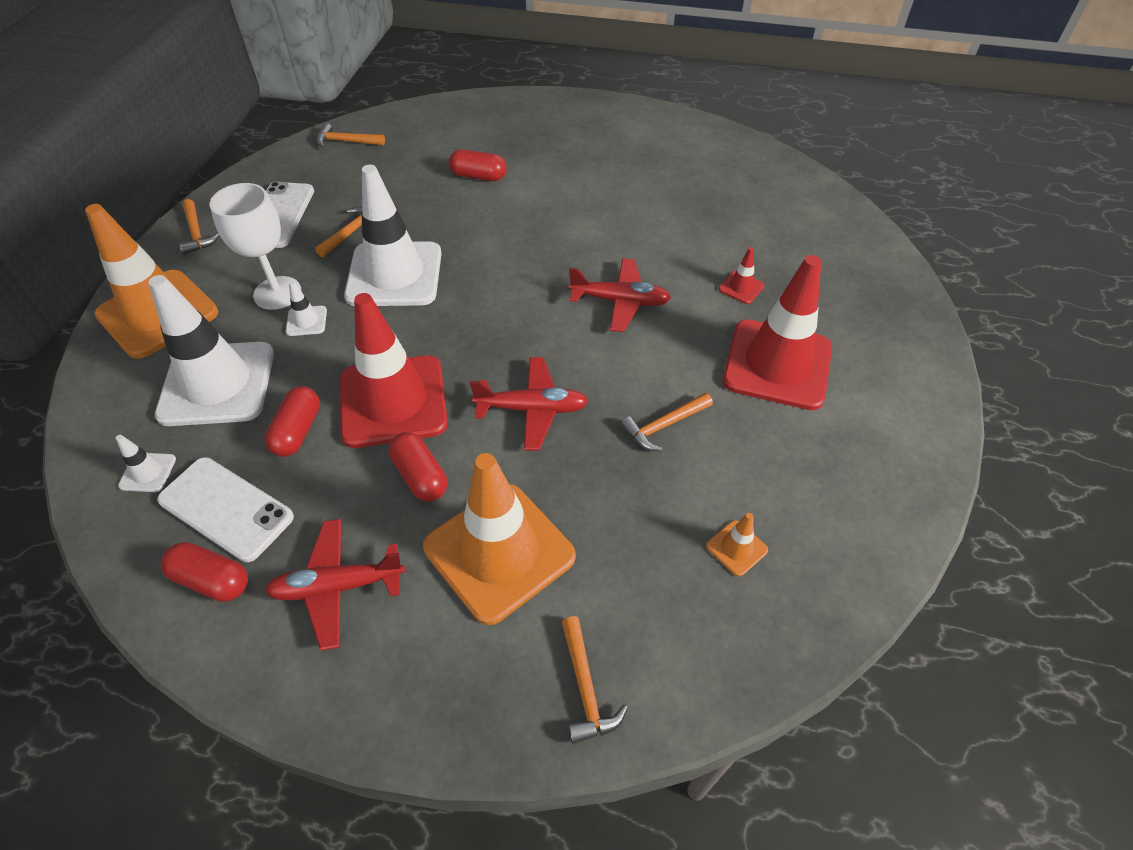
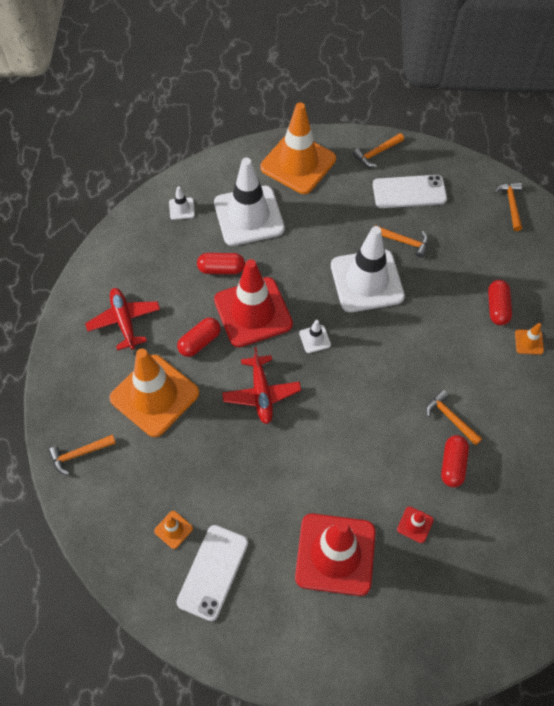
camera: 80 degrees right, 10 degrees up
(212, 580) = (122, 263): red capsule -> red capsule (452, 465)
(226, 509) = (164, 253): white phone -> white phone (212, 572)
(277, 293) = (331, 219): white goblet -> none
(306, 321) = (310, 243): white traffic cone -> white traffic cone (315, 339)
(530, 163) = (529, 342): none -> orange traffic cone
(620, 301) = (376, 435): red plane -> none
(663, 426) = (262, 477): orange hammer -> orange hammer (450, 418)

